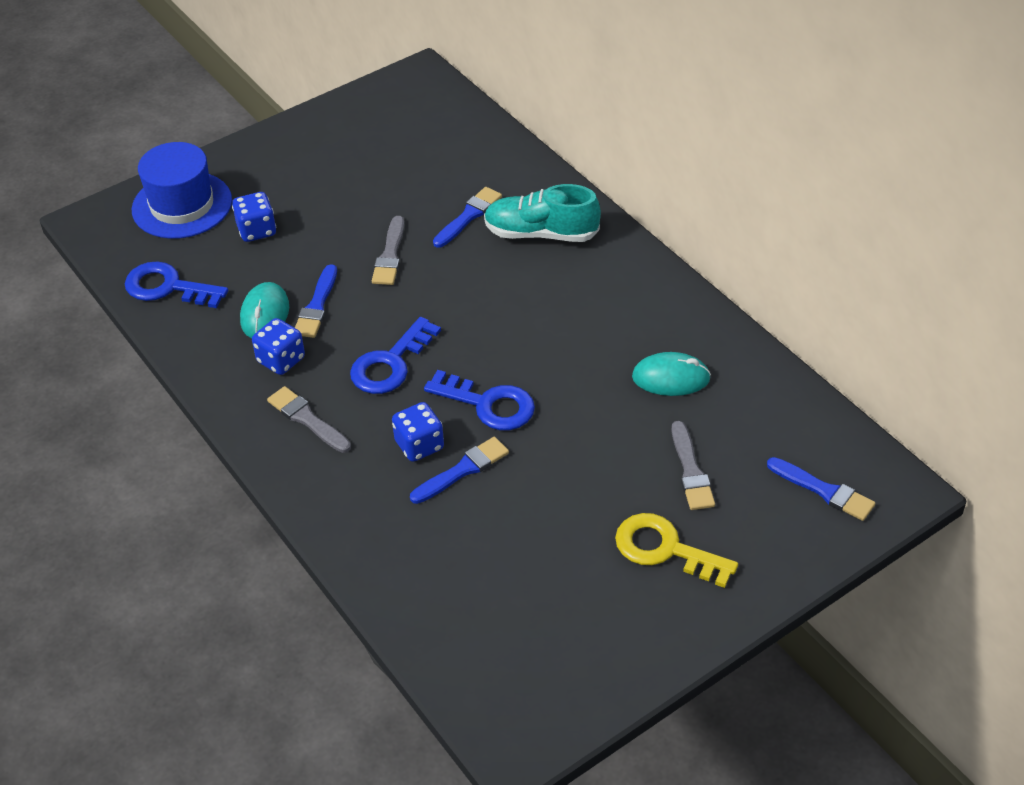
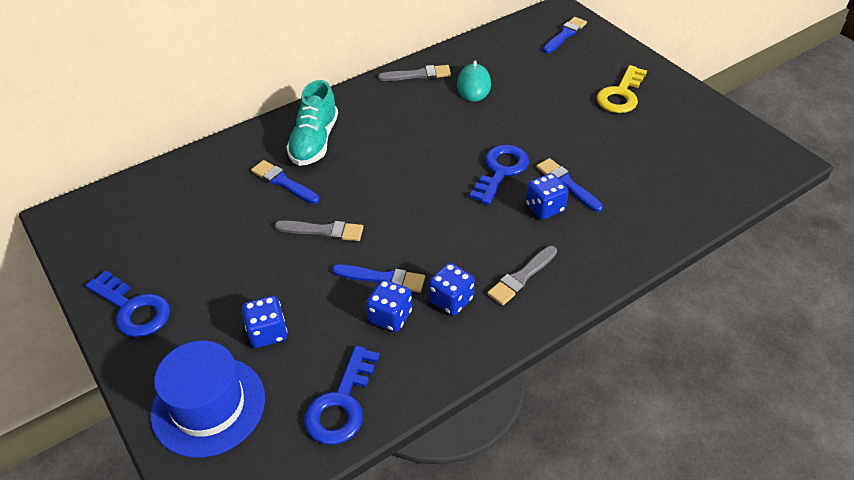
camera: 90 degrees left, 0 degrees up
(265, 314) = (390, 316): turquoise mouse -> blue dice
(390, 363) = (457, 227): blue key -> blue key (133, 309)
(691, 471) = (555, 81): grey brush -> grey brush (418, 75)

